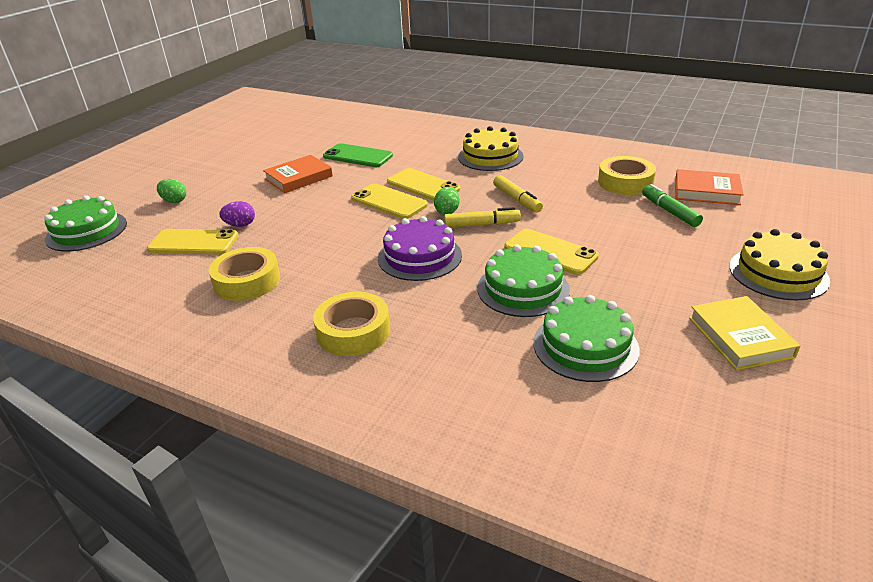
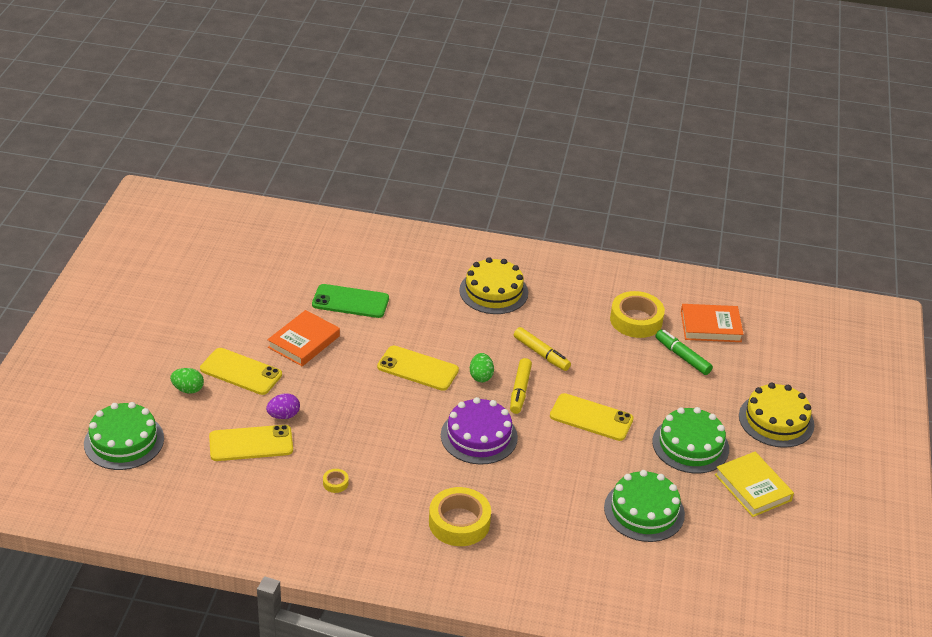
camera: 20 degrees left, 5 degrees up
(247, 281) = (335, 483): yellow tape -> yellow tape, size x0.42
(423, 185) = (442, 342): yellow phone -> yellow phone (241, 372)
(482, 224) = (520, 390): yellow marker -> yellow marker turned 120 degrees clockwise
(523, 289) = (580, 461): green cake -> green cake (690, 445)

